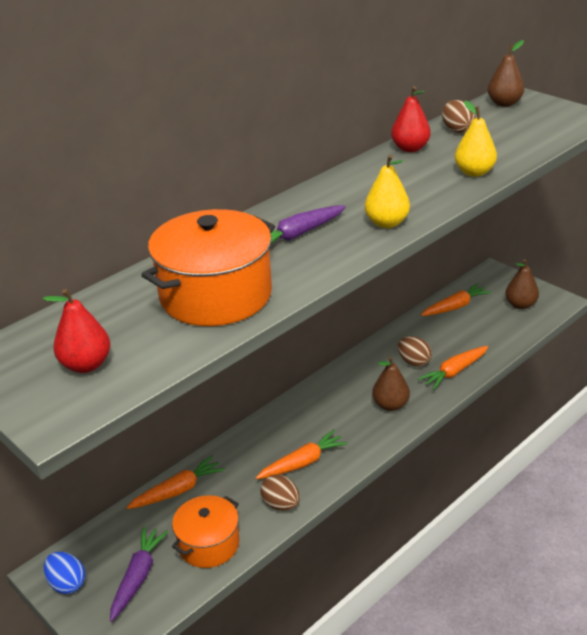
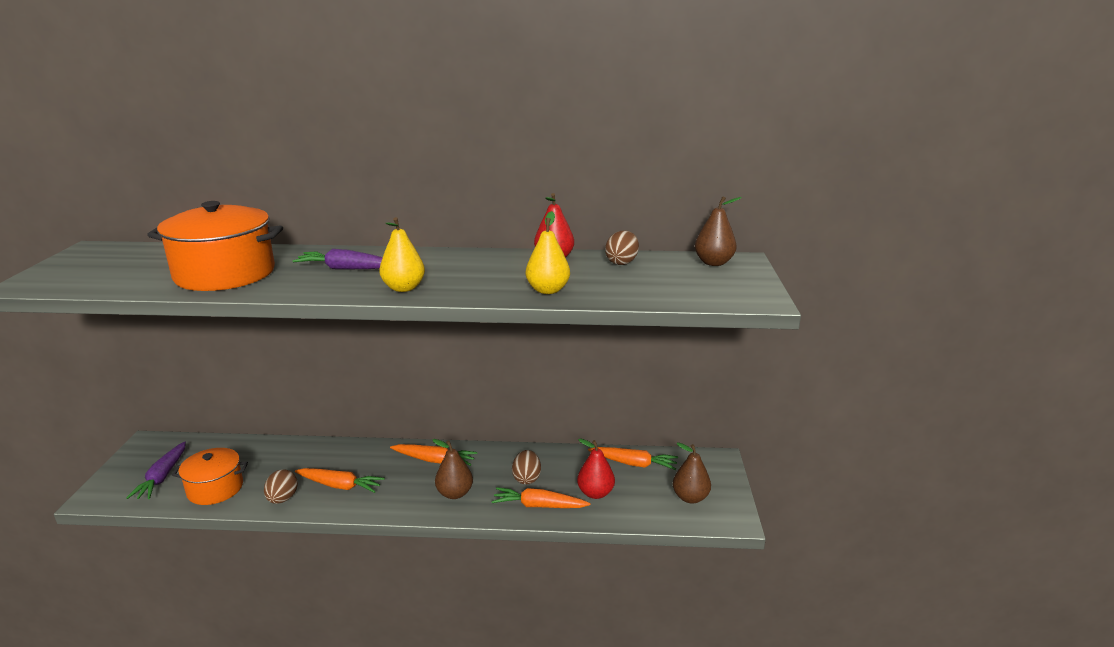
camera: 45 degrees right, 10 degrees down
(67, 583) = (140, 454): blue egg -> none
(86, 365) = (100, 271): red pear -> red pear (595, 493)
(138, 577) = (162, 477): purple carrot -> purple carrot turned 120 degrees clockwise
(177, 490) = (263, 449): orange carrot -> orange carrot (434, 460)

